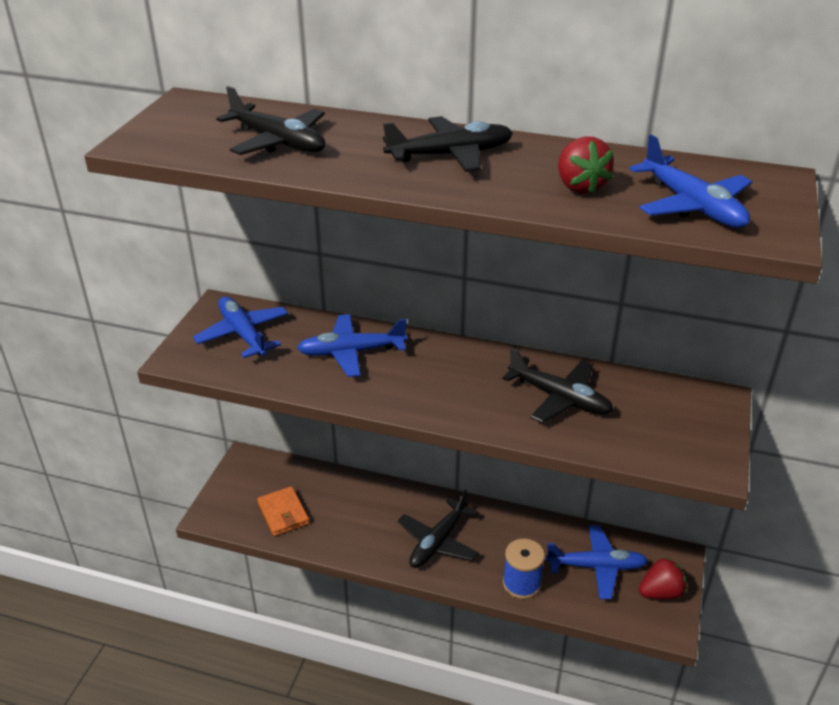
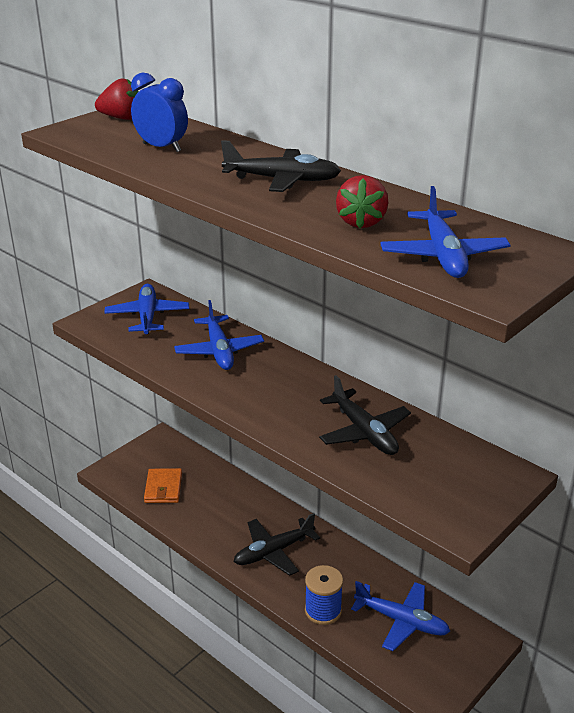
camera: 25 degrees right, 5 degrees down
(278, 142) = (162, 148): black plane -> blue clock
(351, 352) = (219, 351): blue plane -> blue plane turned 120 degrees counterclockwise
(660, 592) = (448, 665): red strawberry -> red strawberry (122, 118)

